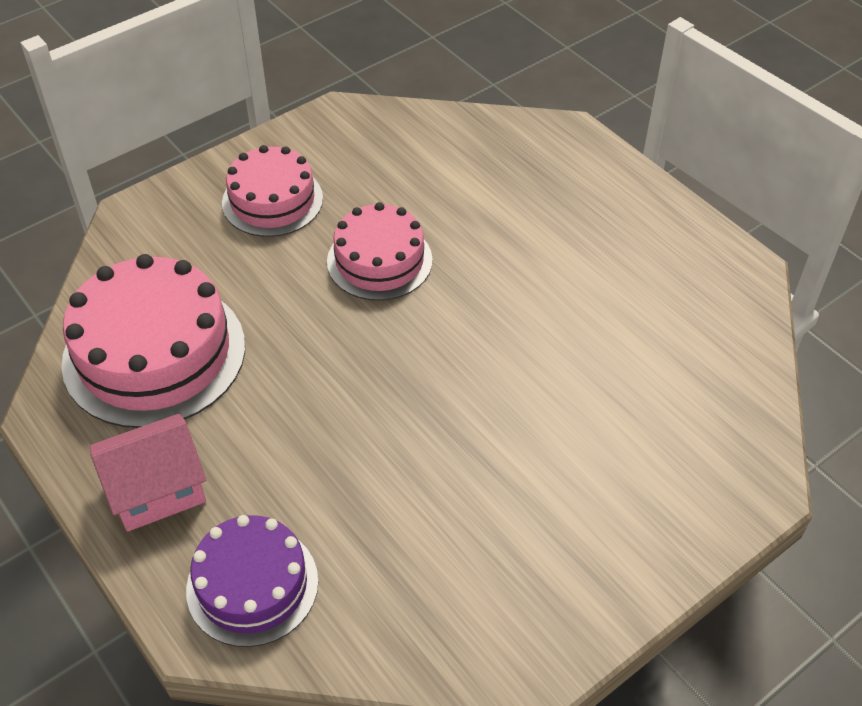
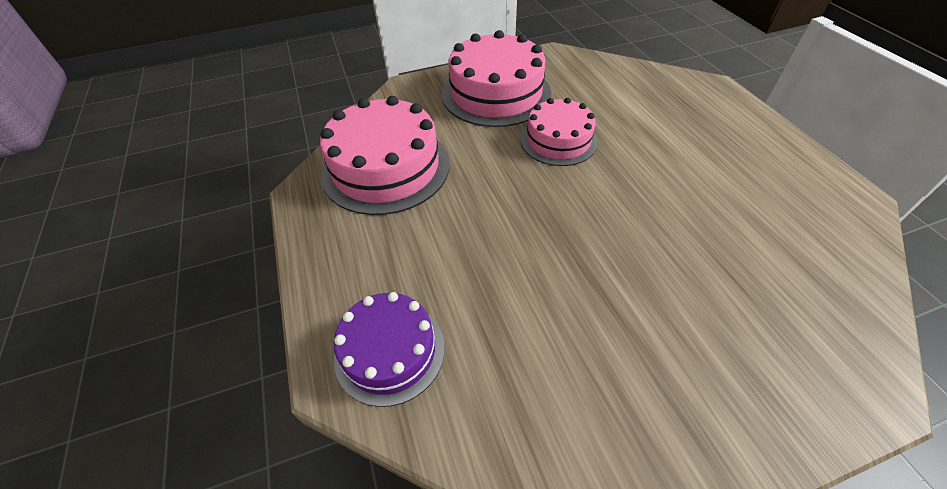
camera: 20 degrees right, 0 degrees up
(157, 490) = (349, 258): pink house -> none
(272, 200) = (496, 93): pink cake -> pink cake, size x1.60

